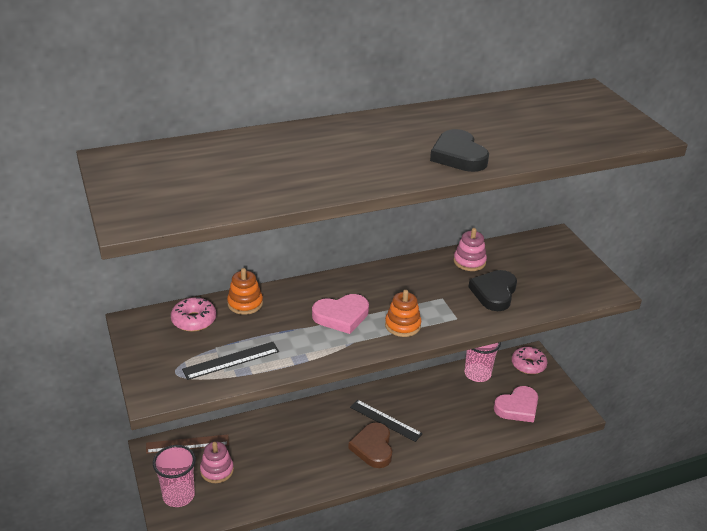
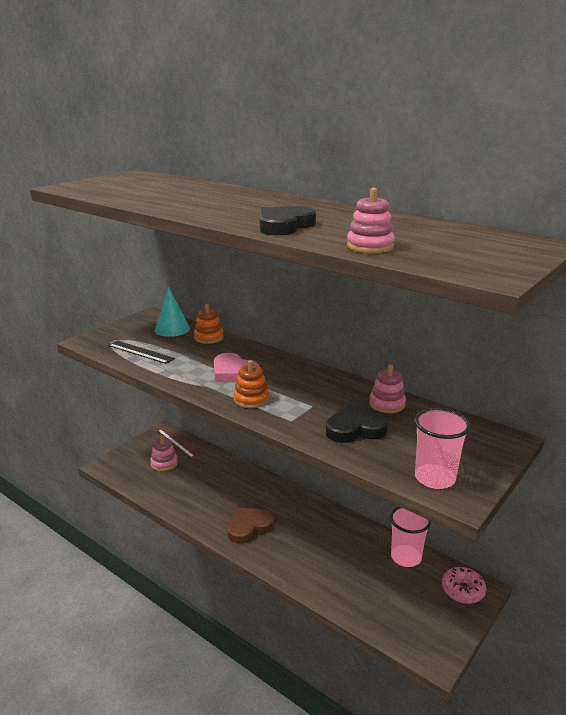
camera: 60 degrees right, 10 degrees down
(178, 495) = (130, 458): pink cup -> pink cup (434, 478)
(194, 320) = (172, 329): pink donut -> turquoise cone
(385, 420) = (286, 522): black ruler -> none
(517, 407) = (391, 604): pink heart -> none
(550, 145) = (370, 246): none -> pink stacking toy

